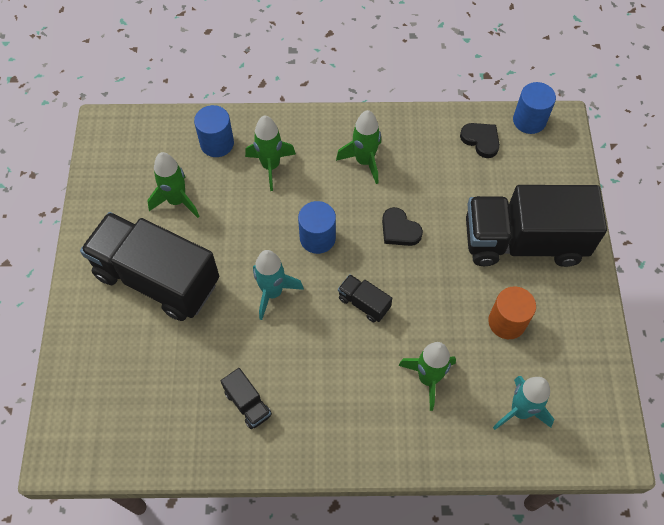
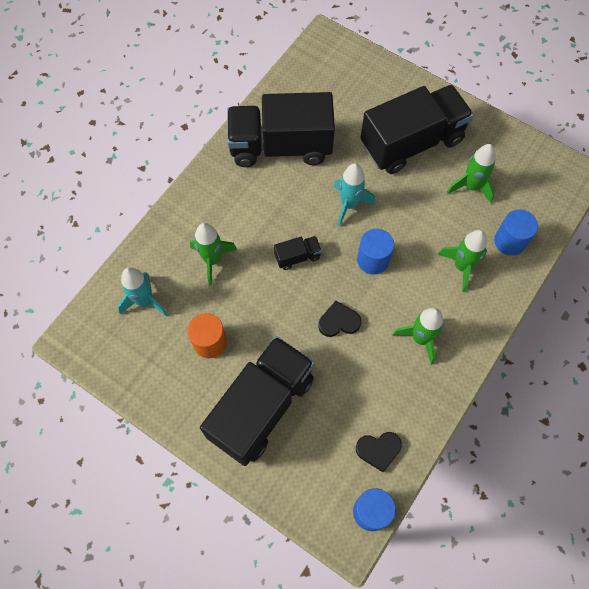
camera: 125 degrees right, 5 degrees up
(248, 404) = (280, 146): black truck -> black truck, size x2.44

